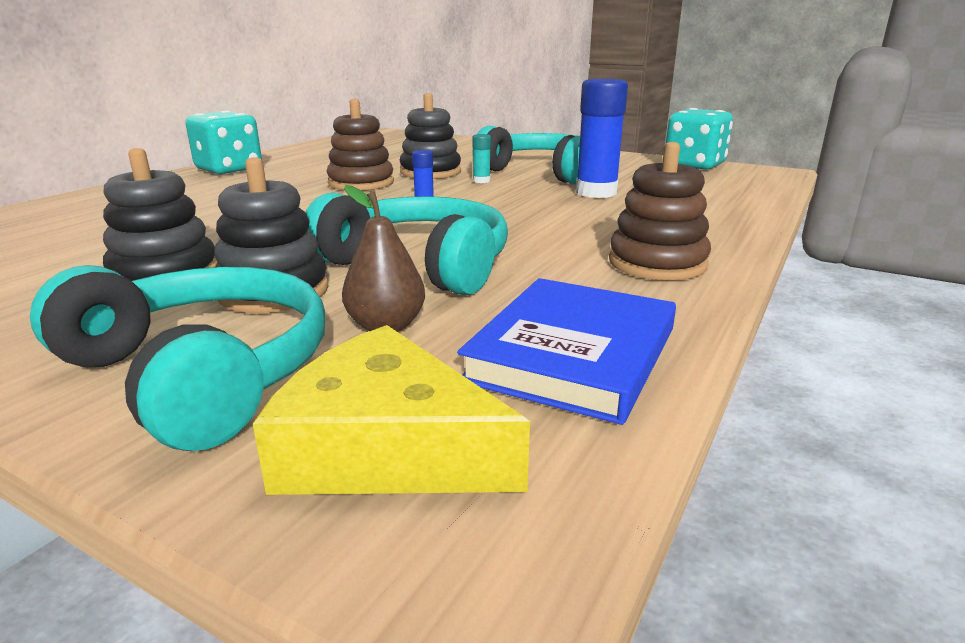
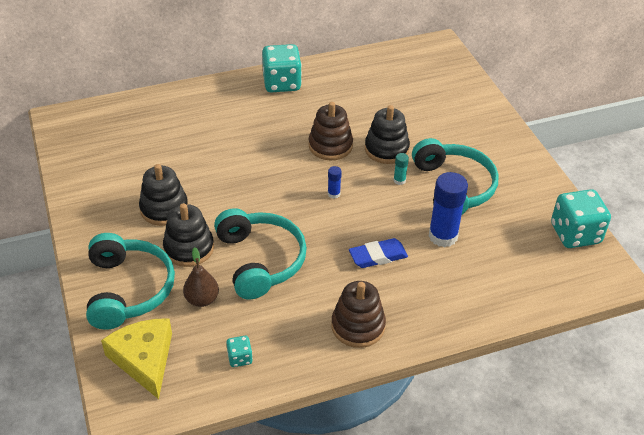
camera: 40 degrees right, 20 degrees up
(562, 218) = (378, 256): none -> blue eraser
(572, 354) = (240, 358): blue book -> turquoise dice

